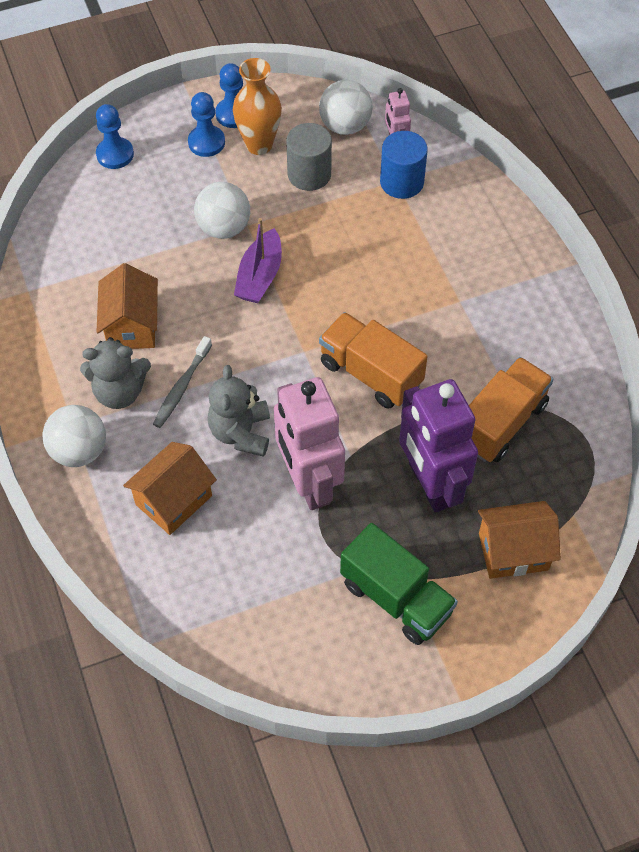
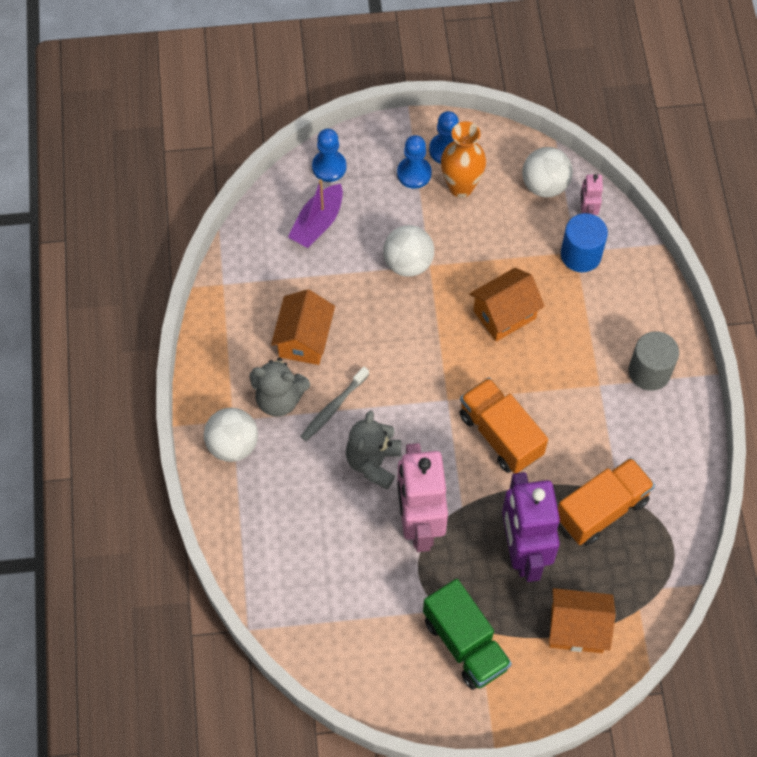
camera: 15 degrees right, 5 degrees up
(173, 500) = (301, 509): orange house -> orange house (504, 314)
(260, 276) = (427, 318): purple boat -> purple boat (317, 223)
(309, 174) = (498, 227): grey cylinder -> grey cylinder (649, 372)

